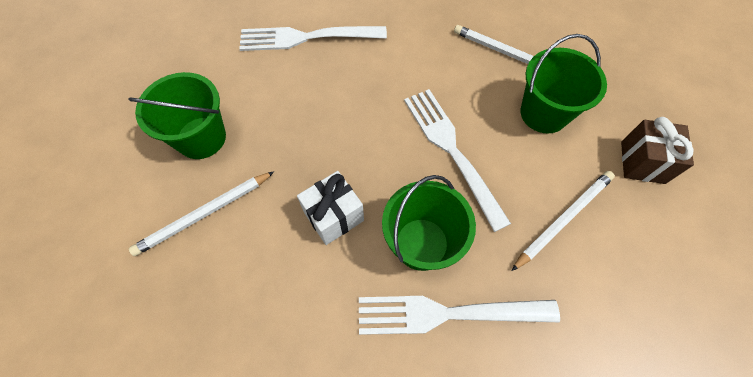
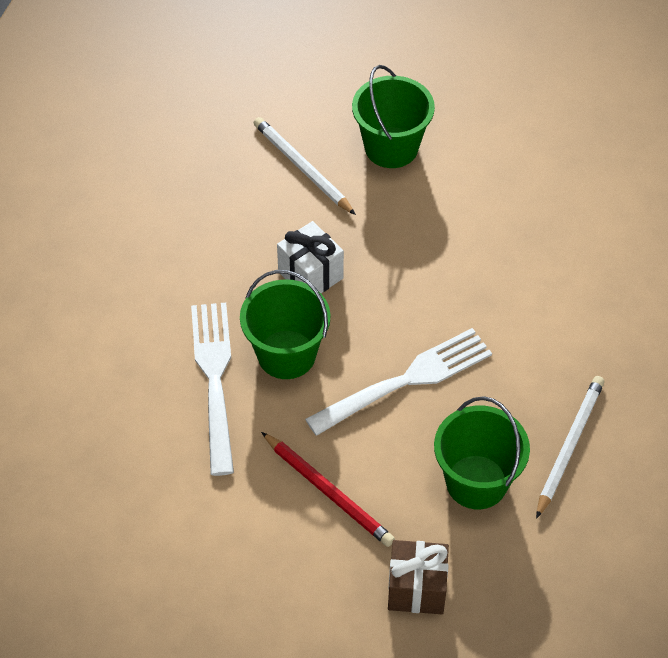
camera: 85 degrees right, 10 degrees down
(308, 37) = (554, 222): white fork -> none
(563, 219) = (328, 491): white pencil -> red pencil

